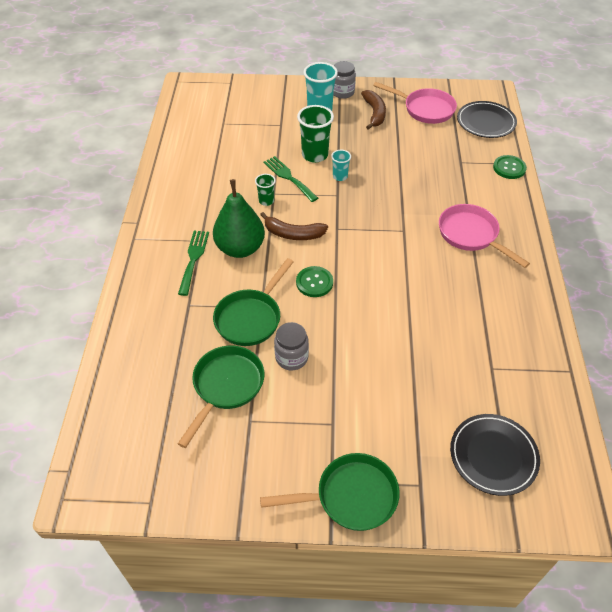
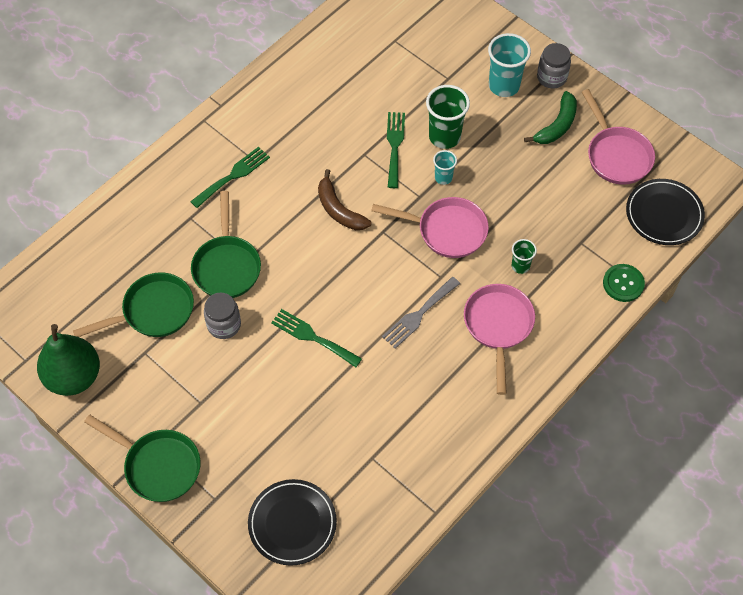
camera: 40 degrees right, 10 degrees up
(240, 248) = (280, 192): green pear -> green pear (74, 377)
(251, 318) = (227, 266): green pan -> green pan turned 75 degrees counterclockwise
(266, 201) = (349, 158): green cup -> green cup (520, 266)
(314, 282) = (309, 271): green button -> none
(364, 321) = (312, 337): none -> green fork
(374, 113) = (557, 125): brown banana -> green banana
(376, 203) = (446, 230): none -> pink pan
(416, 260) = (419, 315): none -> grey fork

